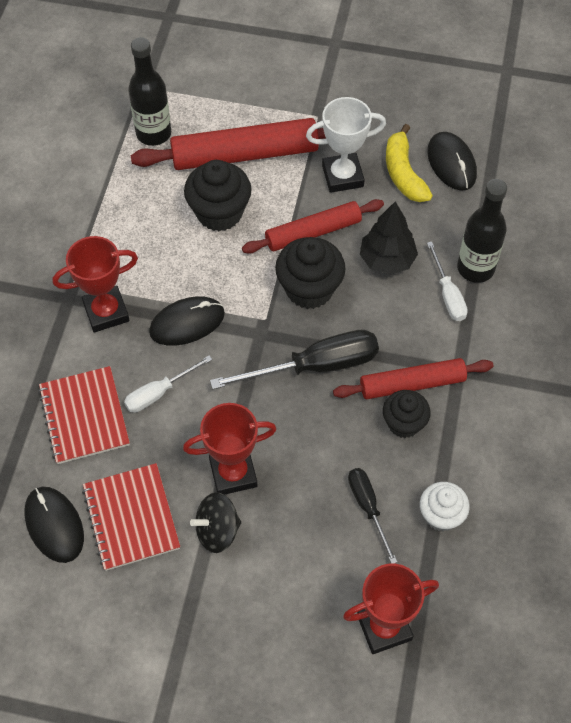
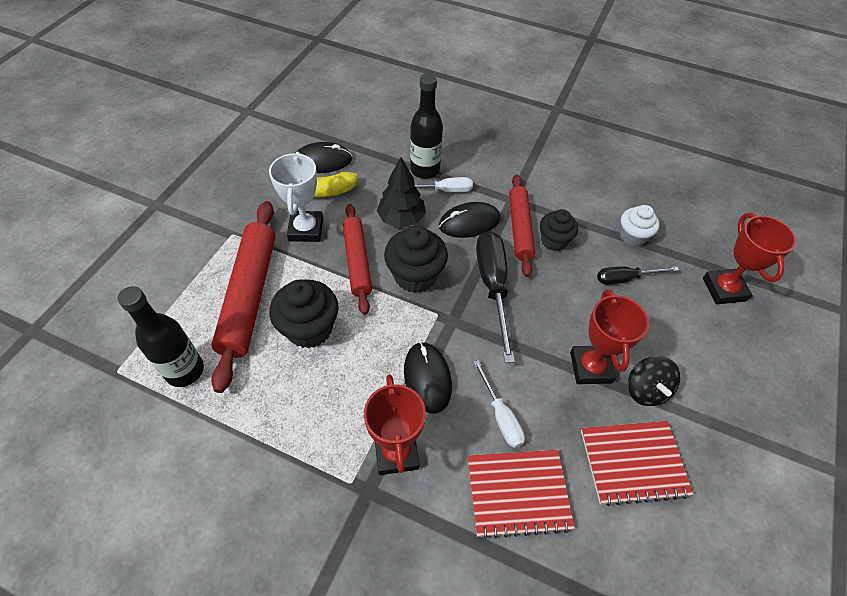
camera: 80 degrees left, 5 degrees down
(54, 525) = (641, 542): black mouse -> black mouse (469, 222)

